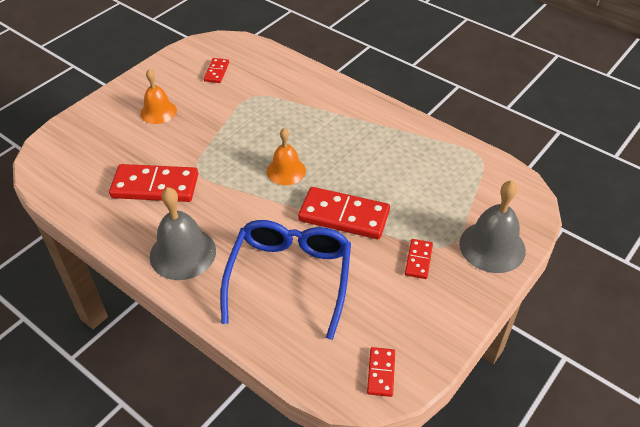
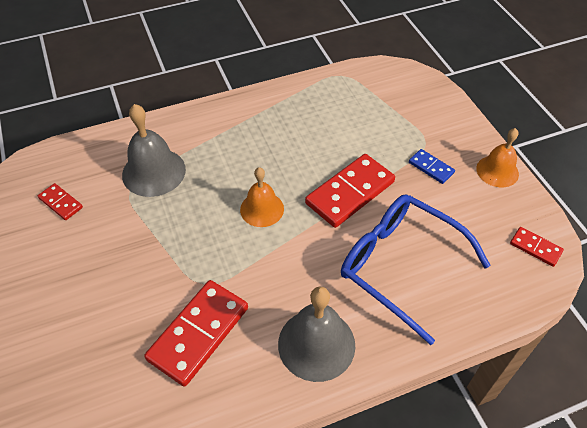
camera: 60 degrees left, 5 degrees up
(158, 112) = (77, 284): orange bell -> orange bell (497, 171)
(418, 260) = (431, 167): red domino -> blue domino
(492, 246) = (442, 118): grey bell -> grey bell (154, 172)

